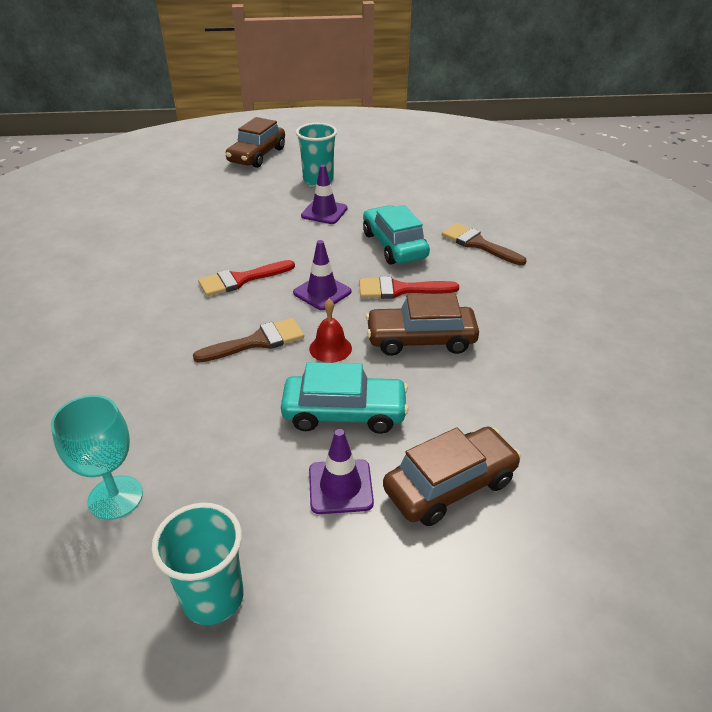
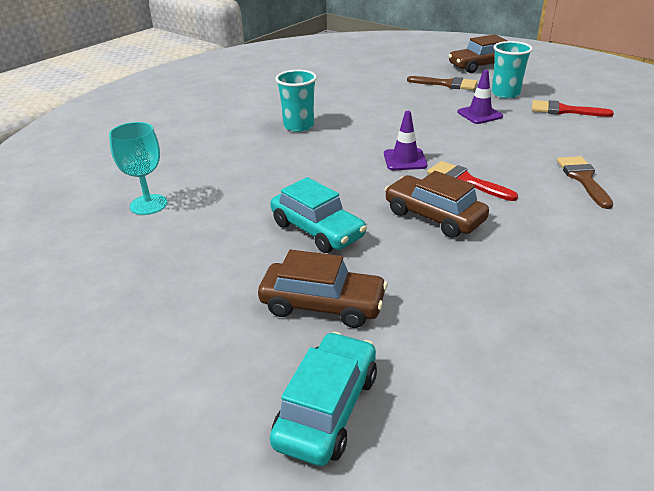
camera: 45 degrees right, 5 degrees down
(213, 597) = (124, 273): turquoise cup -> turquoise cup (298, 126)
(240, 280) = (362, 132): red brush -> red brush (564, 110)
(257, 341) = (323, 168): brown brush -> brown brush (447, 84)
(330, 348) = (362, 192): red bell -> none
(340, 487) = (257, 265): purple traffic cone -> none
(394, 245) = (504, 153): turquoise car -> turquoise car (327, 408)

